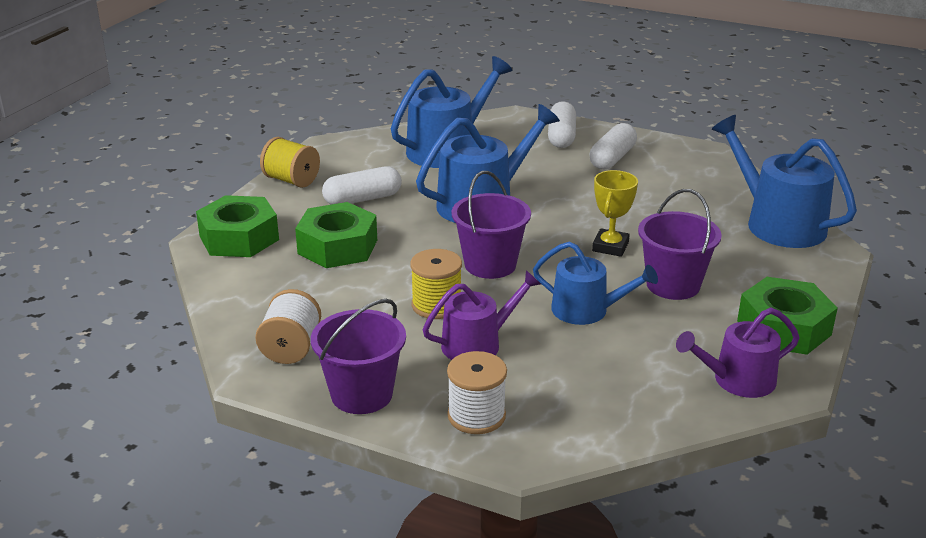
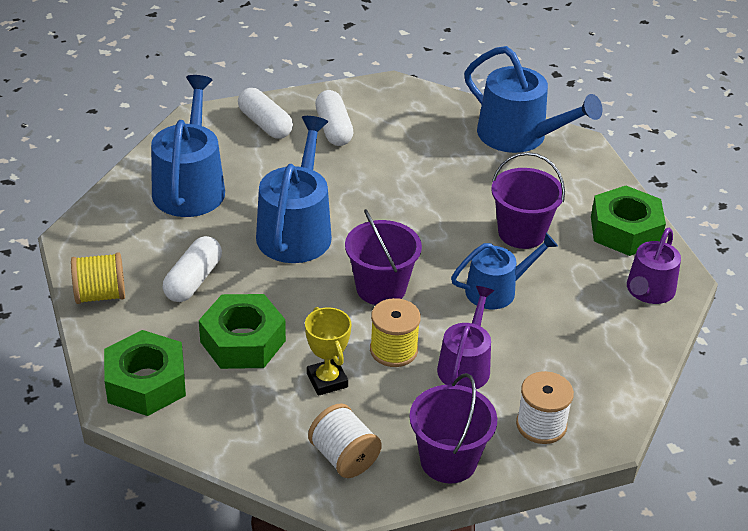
camera: 45 degrees left, 10 degrees up
(610, 247) = (440, 221): yellow trophy -> yellow trophy (327, 380)
(777, 223) = (519, 136): blue watering can -> blue watering can turned 150 degrees counterclockwise

